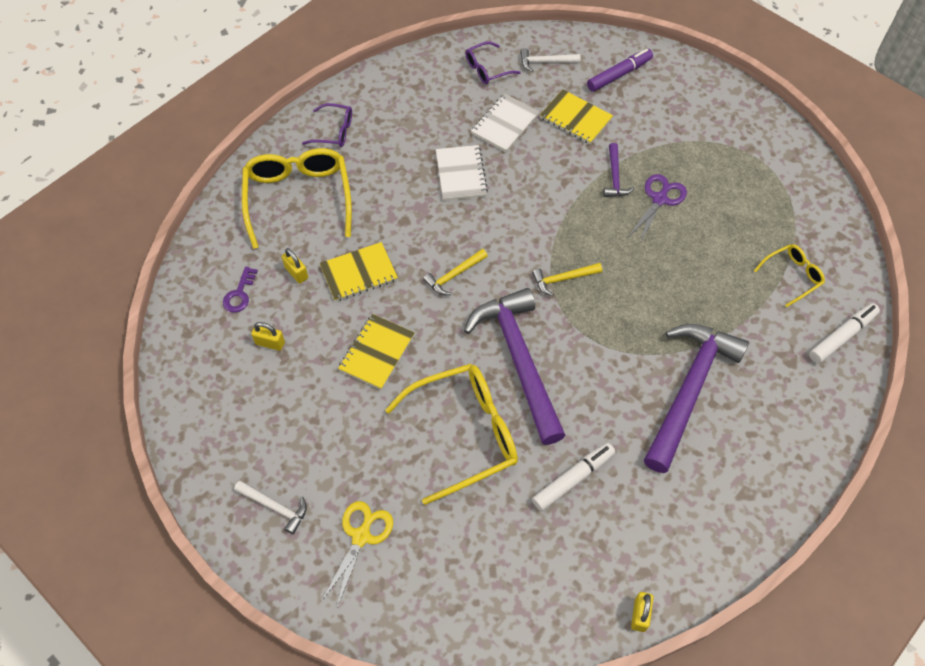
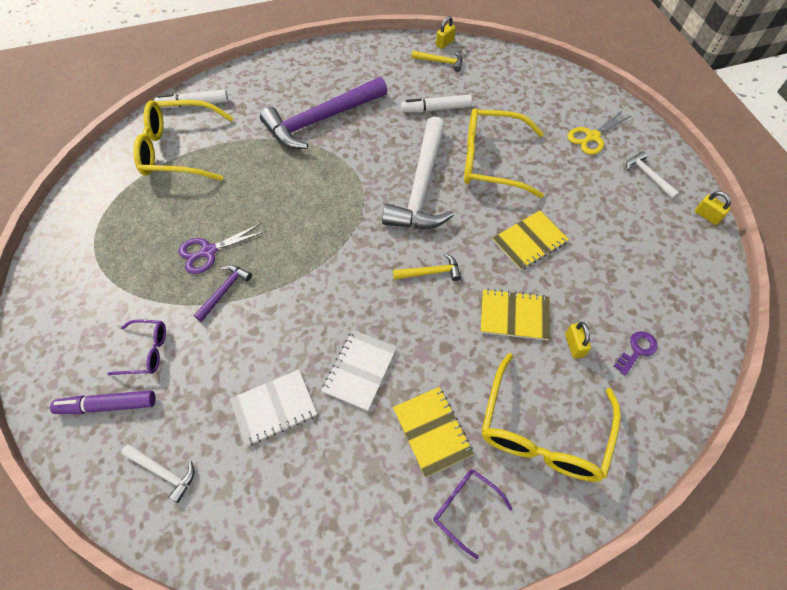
camera: 150 degrees left, 0 degrees up
(270, 343) = (619, 291): yellow padlock -> yellow padlock (706, 216)
(487, 69) = (233, 502): purple glasses -> purple glasses (146, 351)
(519, 360) = (421, 187): purple hammer -> white hammer
(563, 279) = (344, 227): yellow hammer -> yellow hammer (440, 62)
(575, 118) = (200, 374): yellow notebook -> yellow notebook (432, 431)
(791, 276) = (180, 150): yellow glasses -> yellow glasses, size x1.99

